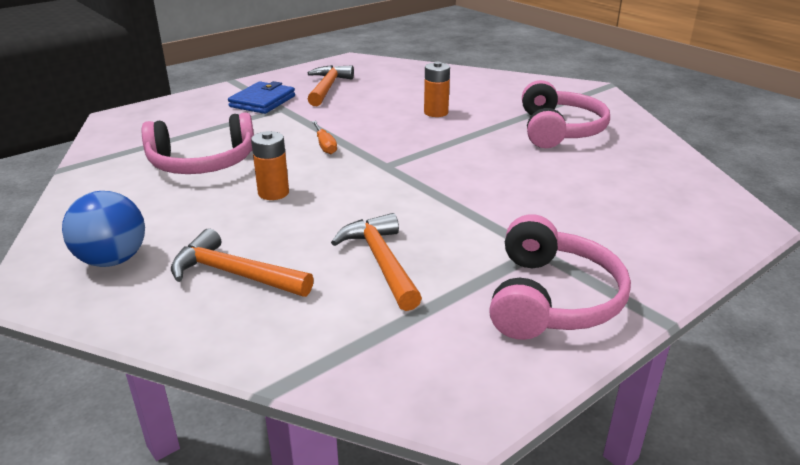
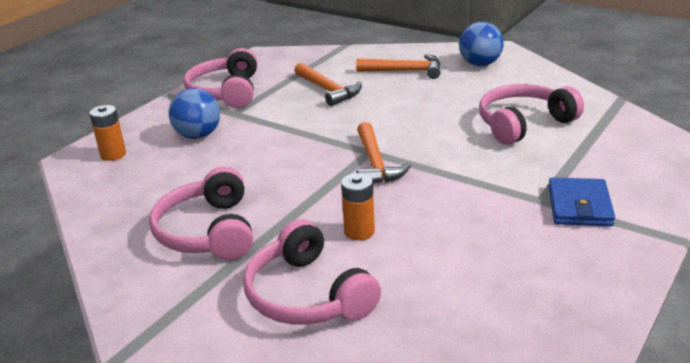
camera: 165 degrees right, 0 degrees up
(273, 193) = (436, 113): orange battery -> orange battery (113, 154)
(325, 145) = (441, 160): orange screwdriver -> none
(327, 88) = (534, 252): orange hammer -> orange hammer (375, 164)
(487, 91) = (307, 295): none -> pink headphones
(586, 222) = (198, 135): none -> blue ball

